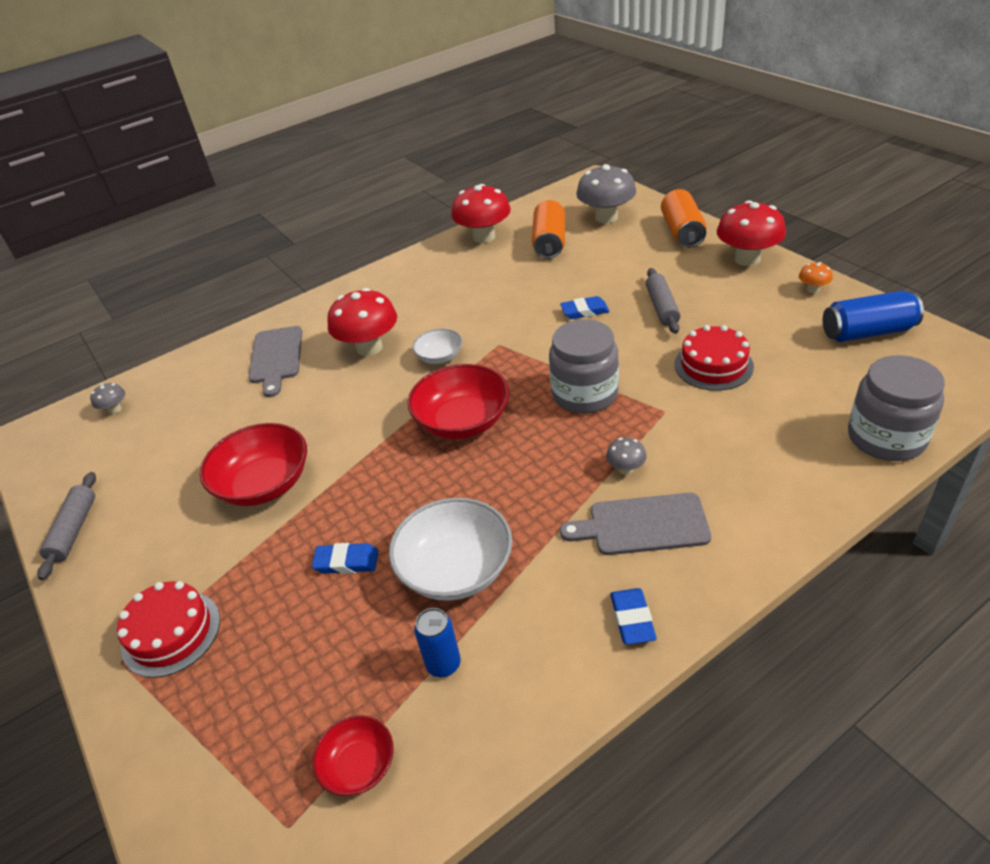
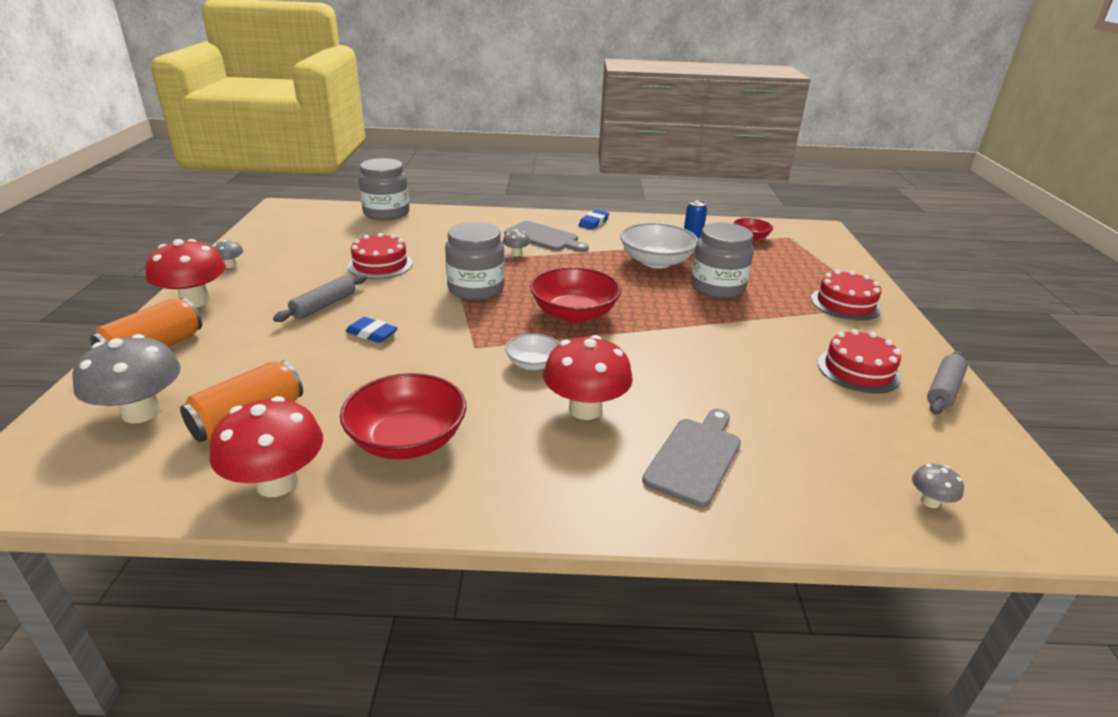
camera: 150 degrees left, 10 degrees down
(158, 509) = (858, 370): none -> red cake
(264, 484) = (757, 347): red bowl -> red bowl (407, 440)
(346, 562) = (717, 287): blue eraser -> grey jar
(813, 289) = (230, 265): orange mushroom -> grey mushroom
(867, 332) = (277, 238): blue can -> none

